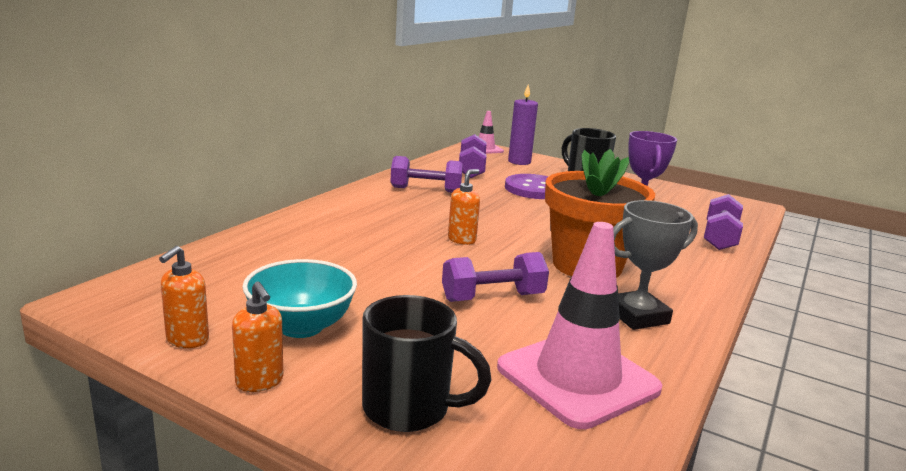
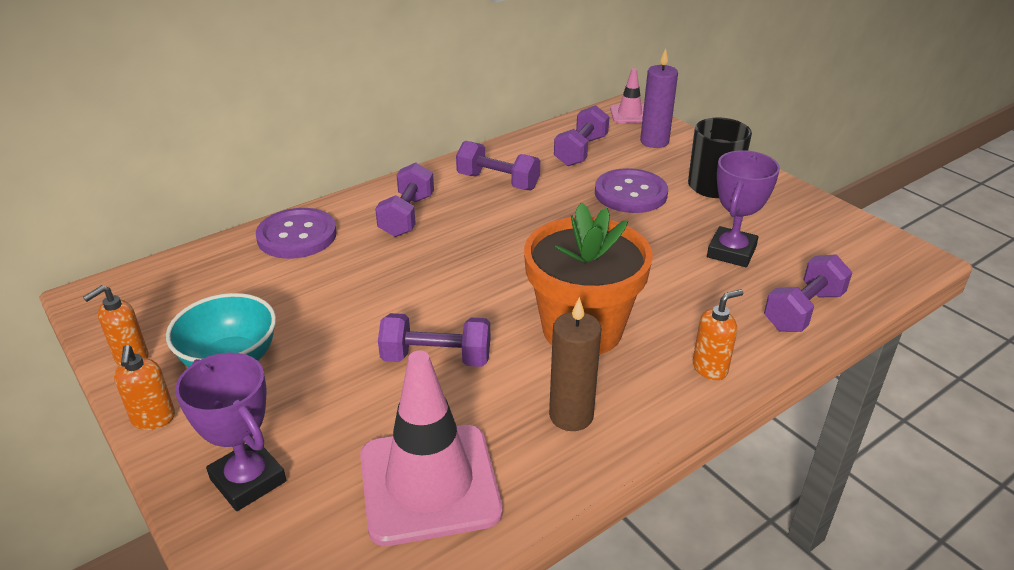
camera: 25 degrees right, 15 degrees up
(280, 236) = (297, 236): none -> purple button
(370, 215) = (407, 216): none -> purple dumbbell
(409, 409) = (248, 480): black mug -> purple trophy
(462, 240) = (474, 267): orange soap dispenser -> orange soap dispenser (710, 368)
(637, 316) = (571, 415): grey trophy -> brown candle

